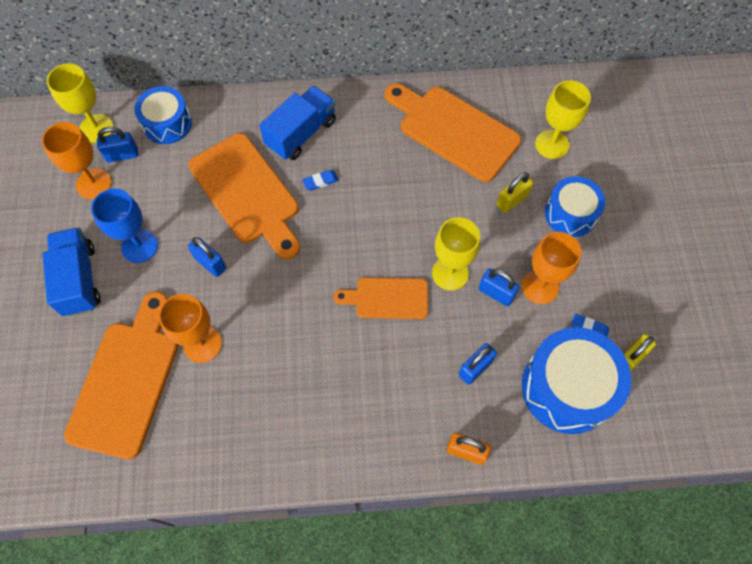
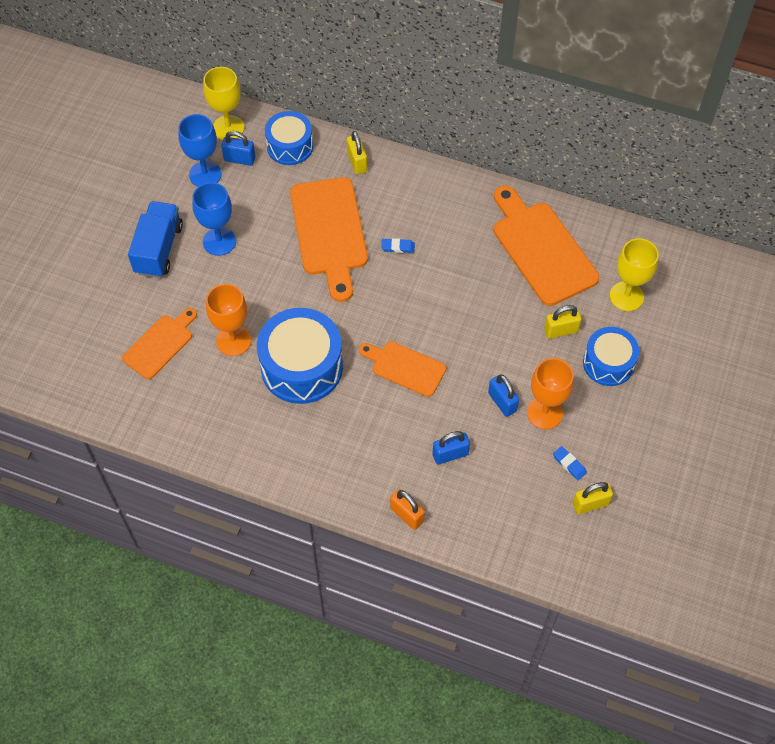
camera: 25 degrees right, 5 degrees down
(93, 184) = (205, 174): orange goblet -> blue goblet
(126, 381) = (160, 344): orange cutting board -> orange cutting board, size x0.58
(210, 263) = (270, 278): blue padlock -> none
(241, 114) = (357, 162): none -> yellow padlock
(301, 133) = (402, 199): blue truck -> none
(450, 273) = (471, 369): yellow goblet -> none
(567, 388) = (521, 503): blue drum -> blue drum (301, 367)

